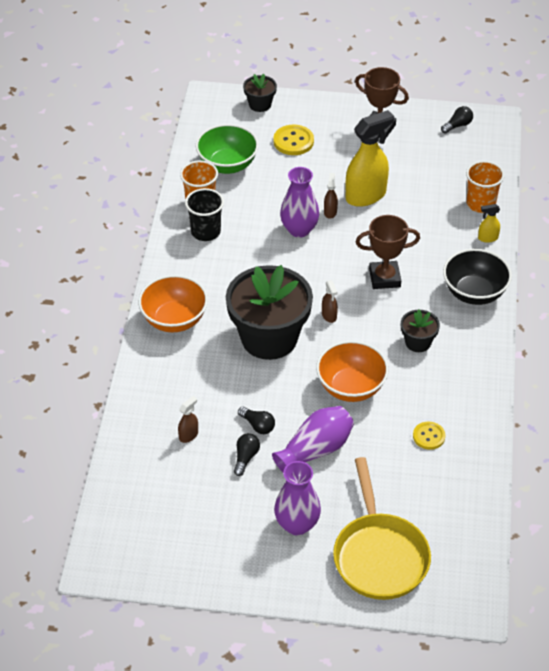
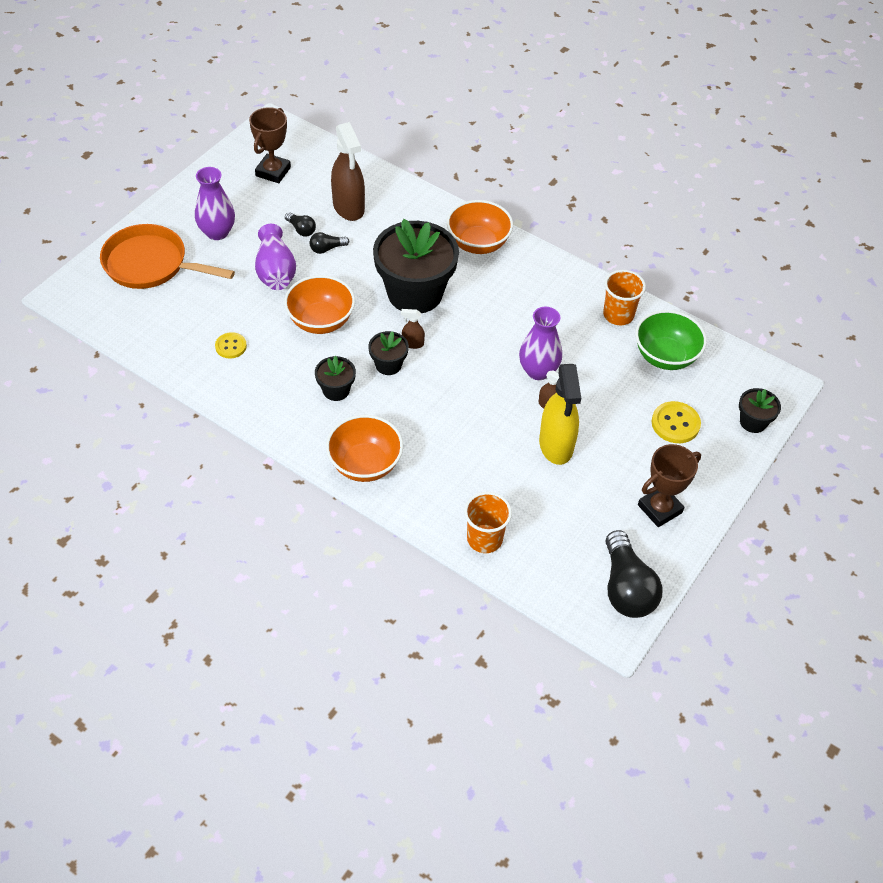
camera: 115 degrees right, 5 degrees up
(188, 435) = (348, 207): brown spray bottle -> brown spray bottle, size x2.25
(205, 232) = (576, 304): black cup -> none
(364, 321) = (388, 365): none -> black flower pot
(379, 556) = (151, 264): yellow pan -> orange pan
(384, 278) = (431, 405): brown trophy -> brown trophy (273, 172)
(457, 125) = (626, 588): black light bulb -> black light bulb, size x2.09
(474, 293) = (365, 464): black bowl -> orange bowl
(487, 238) = (431, 517): yellow spray bottle -> none

